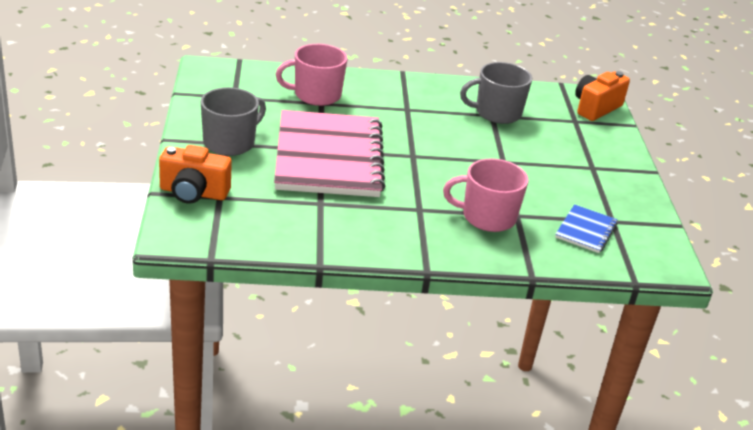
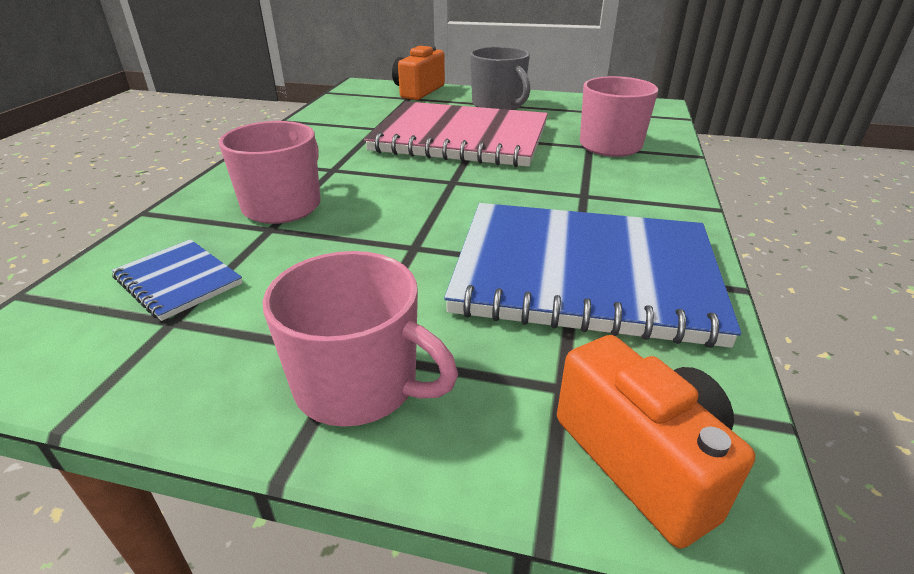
camera: 110 degrees right, 0 degrees up
(497, 113) = (584, 274): grey mug -> blue notebook
(608, 163) = (359, 385): none -> pink mug

